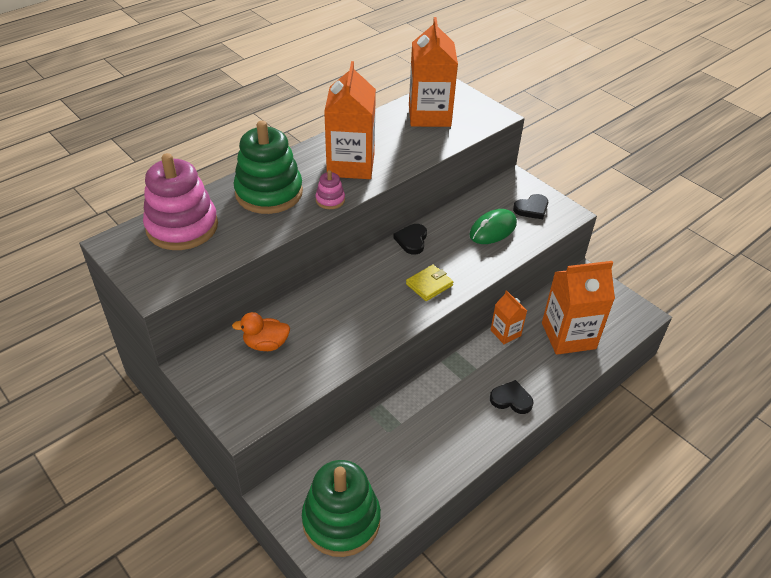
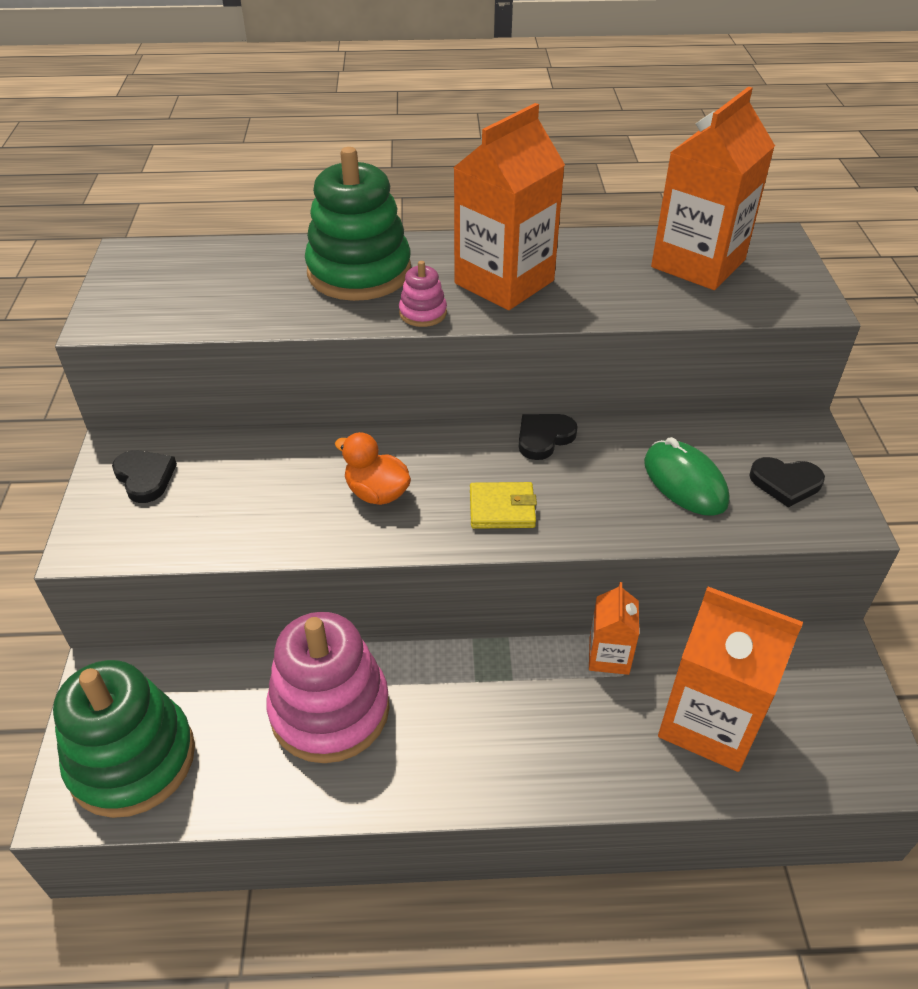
camera: 40 degrees right, 0 degrees up
(182, 227) = (216, 267): pink stacking toy -> pink stacking toy (330, 709)
(266, 344) = (217, 469): orange duck -> orange duck (377, 493)
(493, 229) = (685, 482): green mouse -> green mouse turned 60 degrees clockwise
(511, 399) = (517, 757): black heart -> black heart (145, 477)

